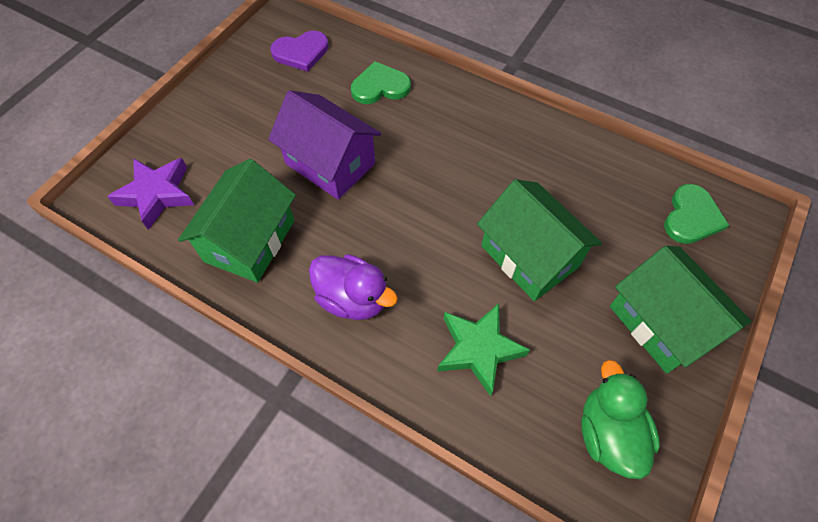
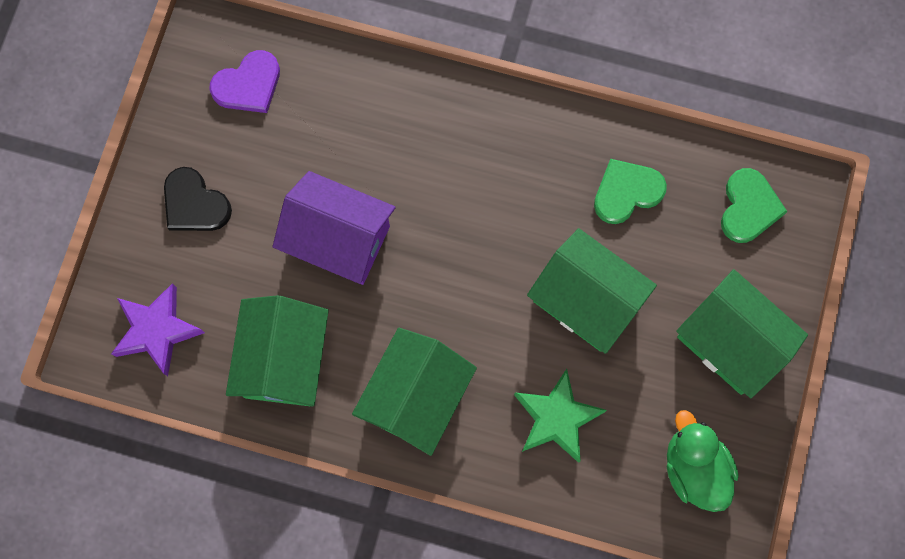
camera: 15 degrees left, 15 degrees up
(228, 116) = (194, 204): none -> black heart
(353, 298) = (416, 397): purple duck -> green house
(380, 86) = (363, 114): green heart -> green heart (626, 192)

